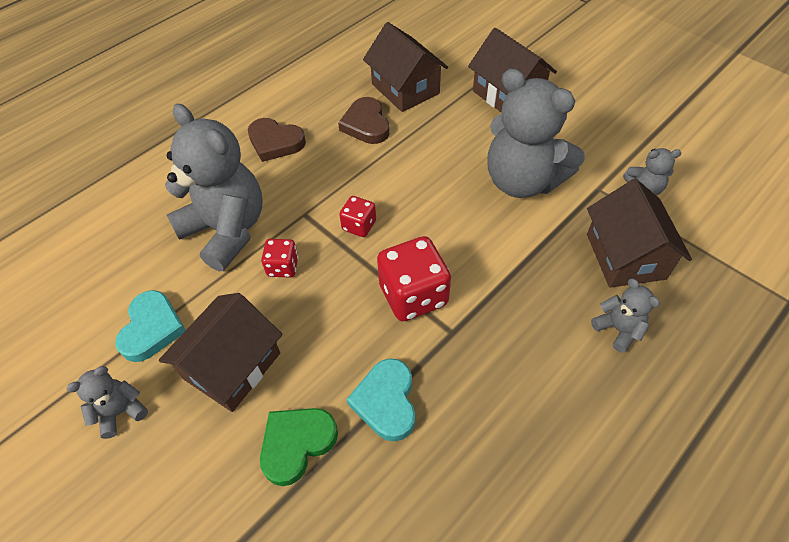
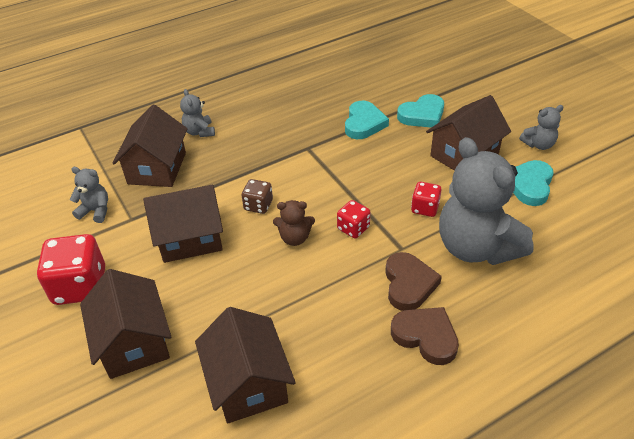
camera: 165 degrees left, 10 degrees down
(297, 444) = (422, 115): green heart -> turquoise heart
(366, 124) = (315, 337): brown heart -> brown heart (408, 284)
(413, 295) = (326, 172): red dice -> red dice (80, 286)
(416, 202) = (295, 238): none -> brown teddy bear
(473, 231) = (258, 205): none -> brown dice
(522, 181) = (190, 238): grey teddy bear -> brown house

